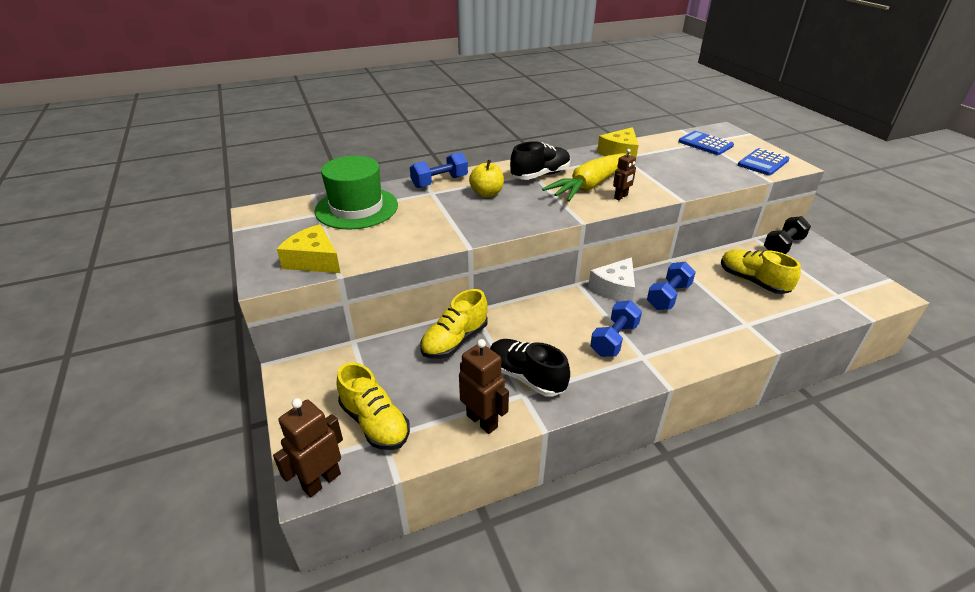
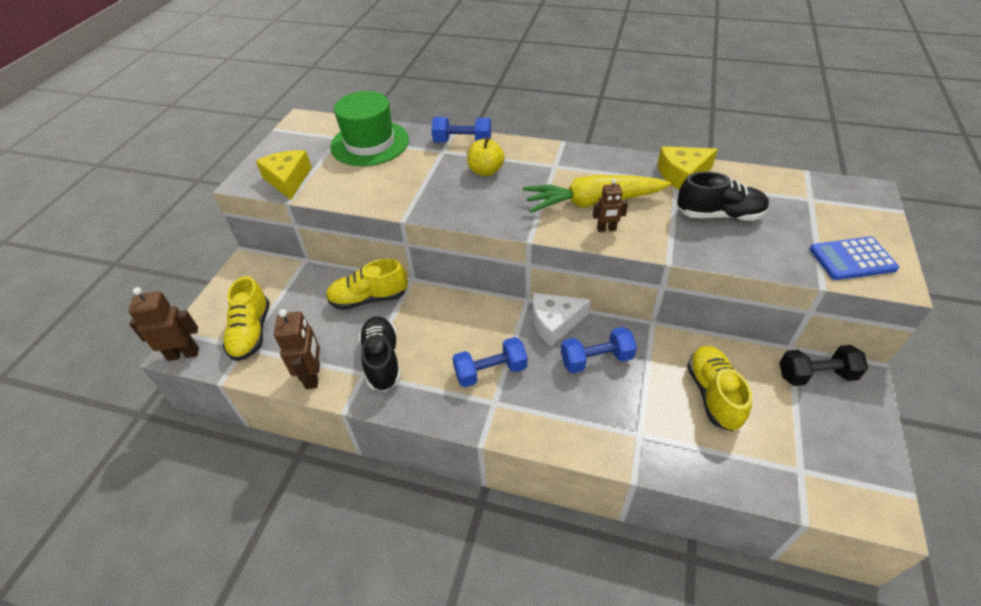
camera: 40 degrees right, 10 degrees up
(540, 175) = (560, 170): black shoe -> black shoe (719, 215)
(705, 144) = (810, 202): blue calculator -> none

